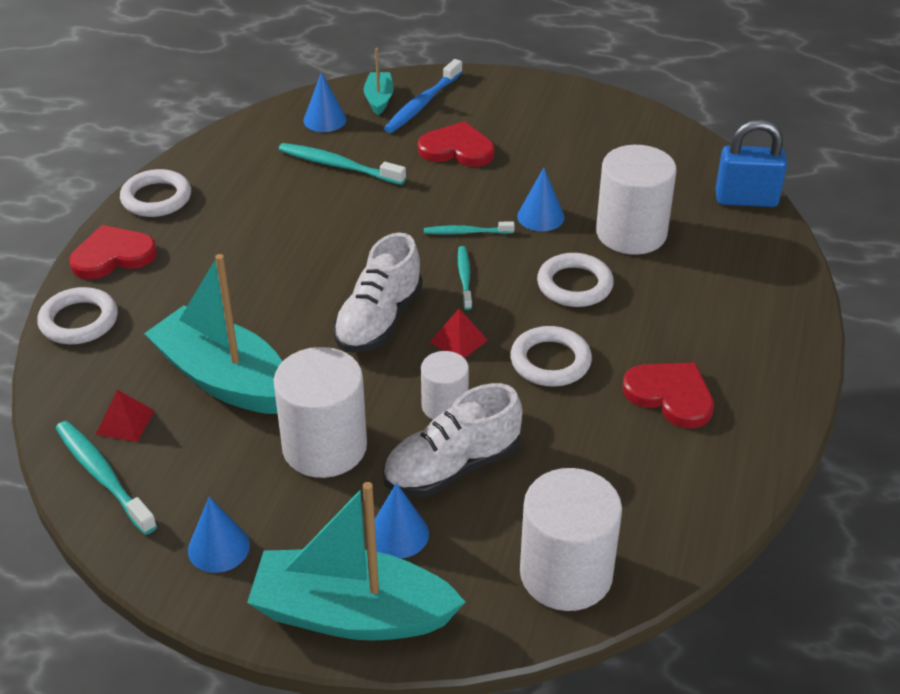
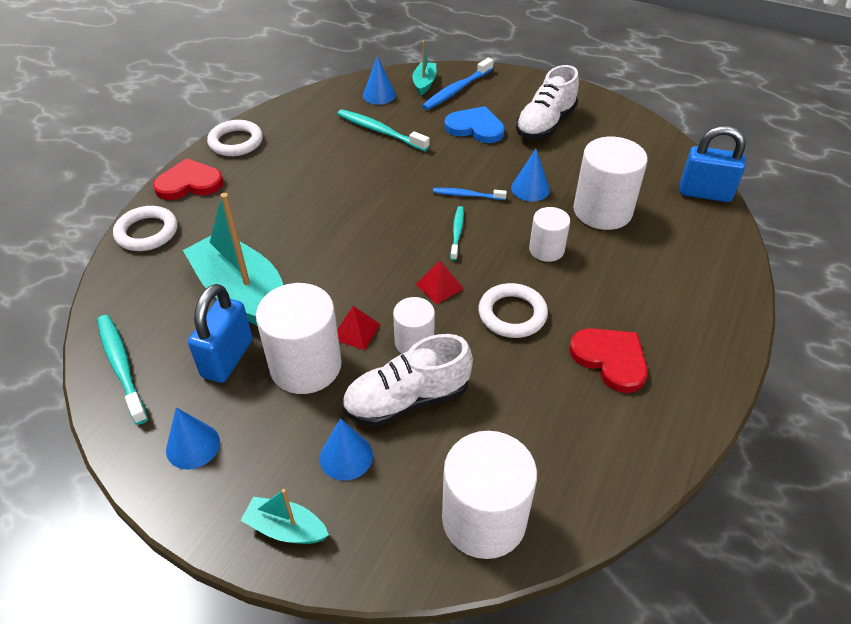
camera: 10 degrees right, 5 degrees up
(125, 422) = (154, 321): red pyramid -> red pyramid (355, 331)
(229, 451) = (227, 358): none -> blue padlock
(352, 614) = (286, 528): turquoise boat -> turquoise boat, size x0.47
(379, 320) = (379, 260): white shoe -> white shoe (545, 124)
(457, 149) = (475, 127): red heart -> blue heart
(466, 232) = (467, 195): turquoise toothbrush -> blue toothbrush
(574, 285) = (546, 250): white ring -> white cylinder

